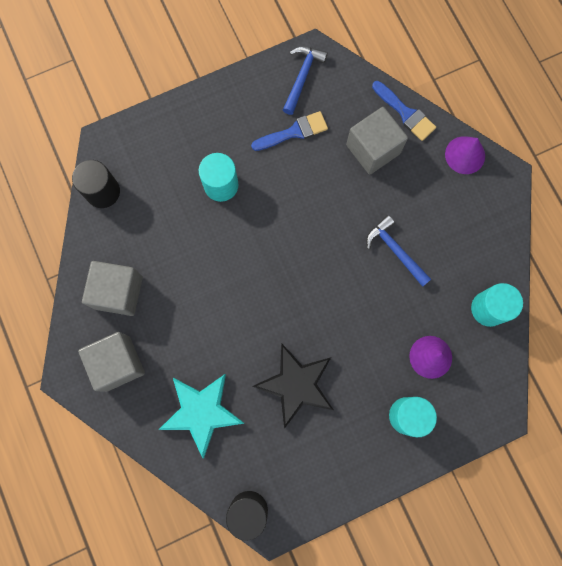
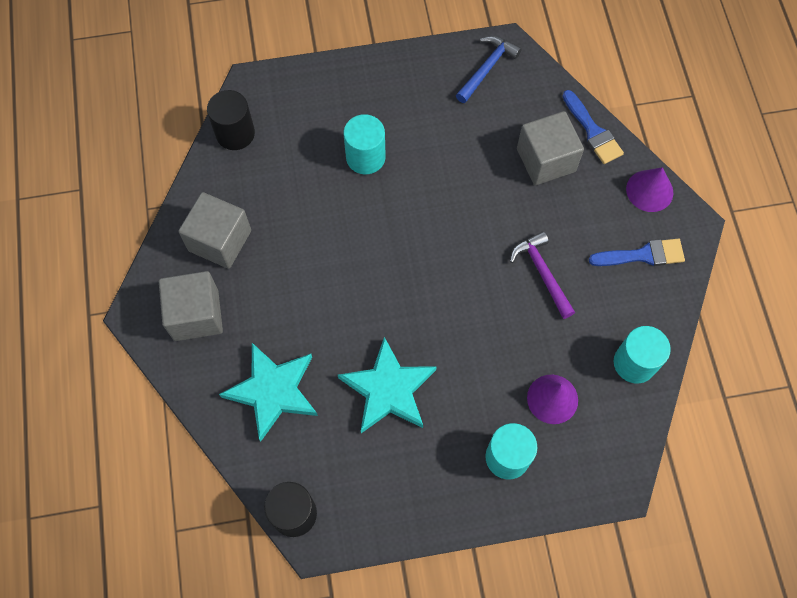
camera: 15 degrees right, 10 degrees down
(294, 132) = (462, 122): blue brush -> blue brush (643, 255)
(296, 384) = (388, 389): black star -> turquoise star
(395, 250) = (542, 273): blue hammer -> purple hammer

